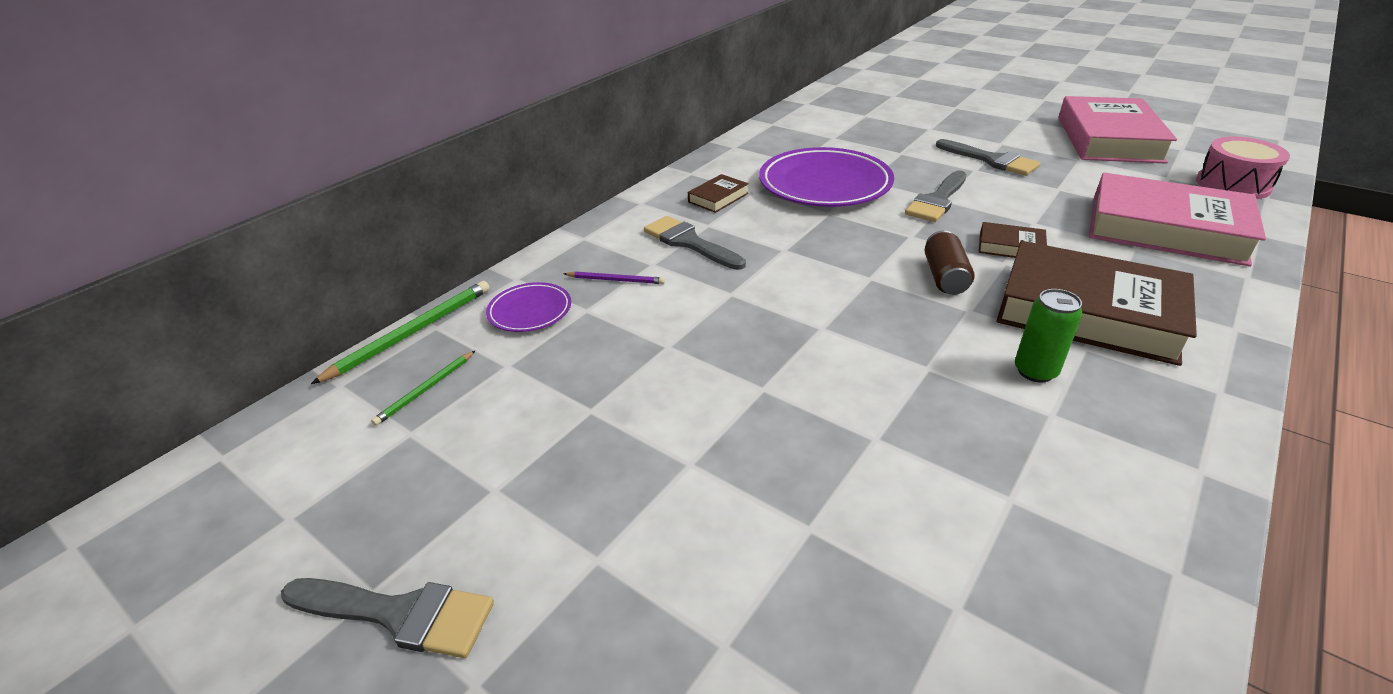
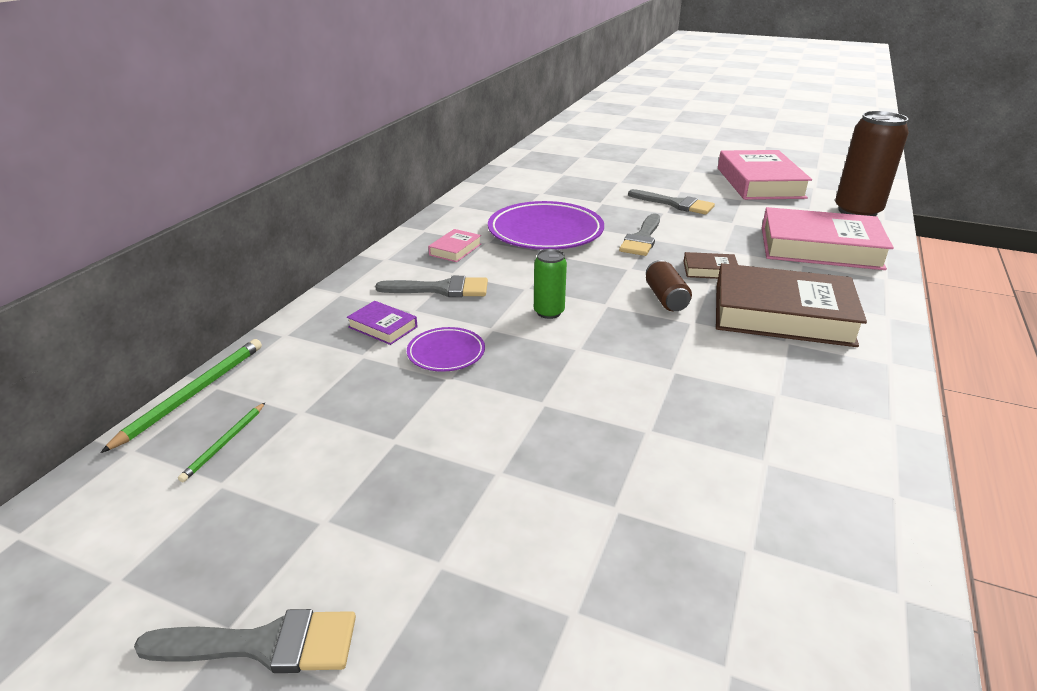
camera: 15 degrees left, 5 degrees down
(530, 311) = (308, 362): purple plate -> purple plate (446, 353)
(616, 280) = (383, 327): purple pencil -> purple book
(689, 242) = (441, 289): grey brush -> grey brush turned 150 degrees clockwise
(718, 198) = (455, 249): brown book -> pink book
(1035, 371) = (756, 363): green can -> green can (549, 312)
(1232, 185) = (857, 211): pink drum -> brown can

